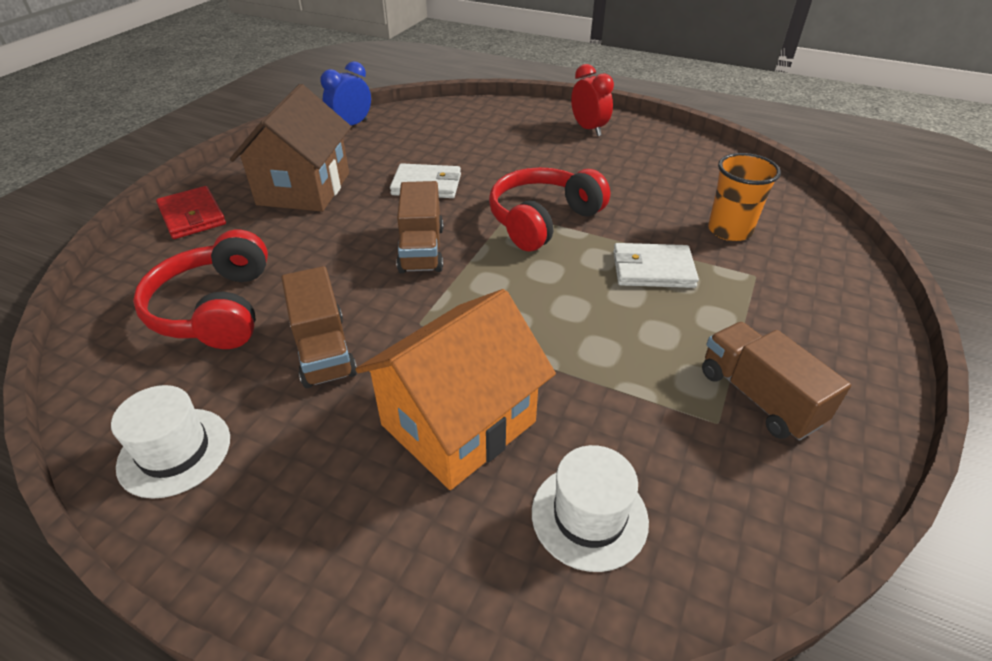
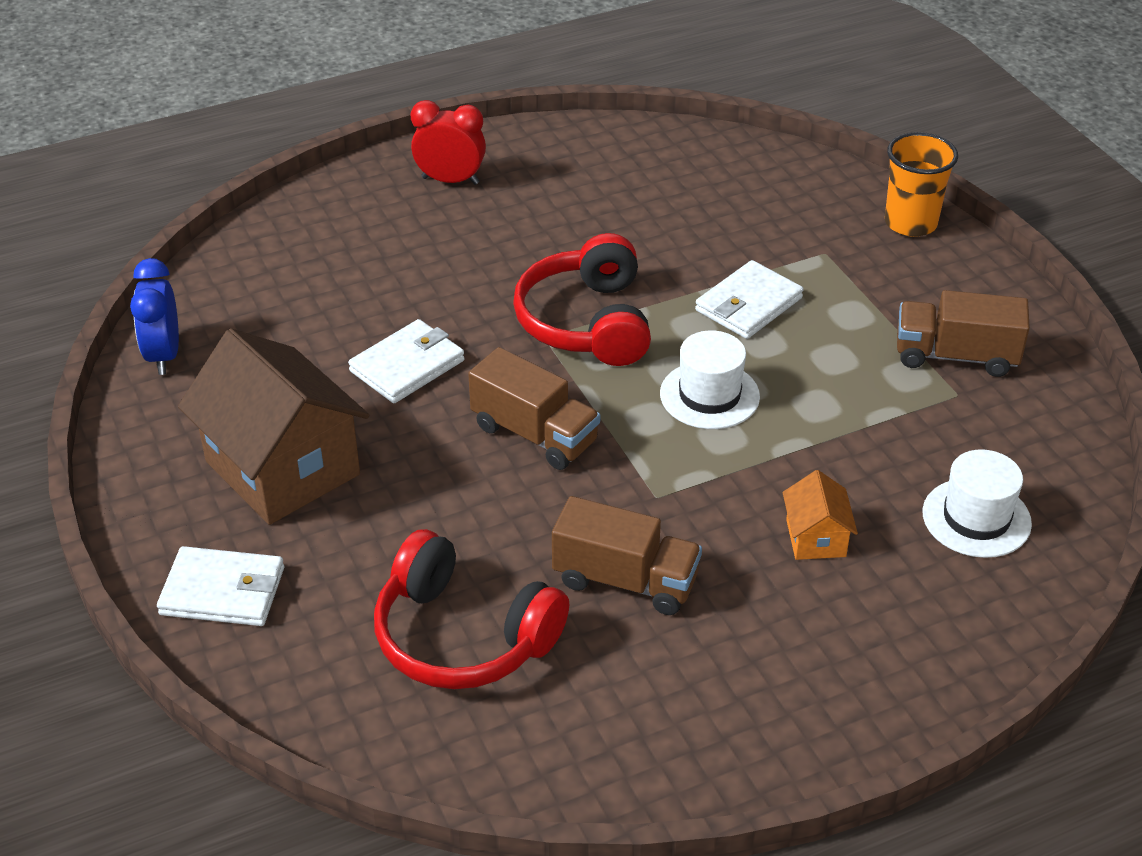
camera: 50 degrees left, 0 degrees up
(174, 452) = (668, 738): white hat -> white hat (709, 395)
(192, 216) = (223, 591): red wallet -> white wallet
(458, 423) = (815, 538): orange house -> orange house, size x0.45
(729, 230) = (749, 220): orange cup -> orange cup (910, 223)

